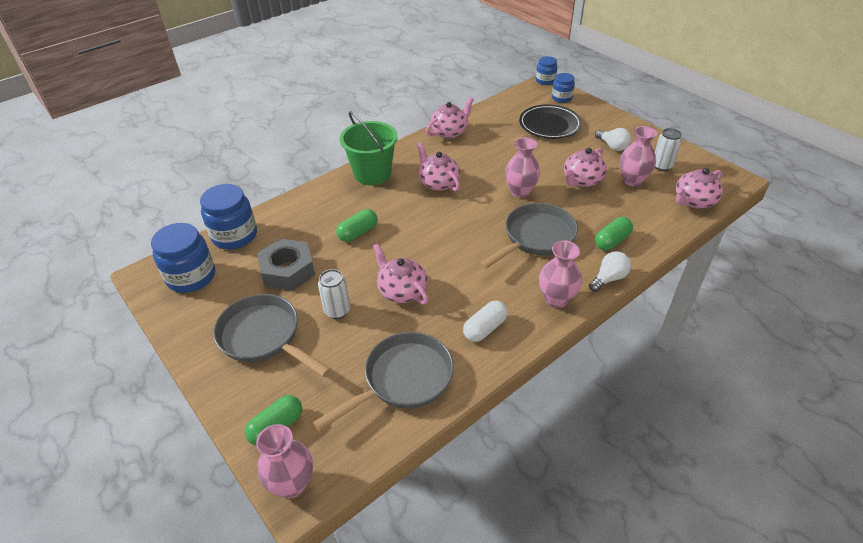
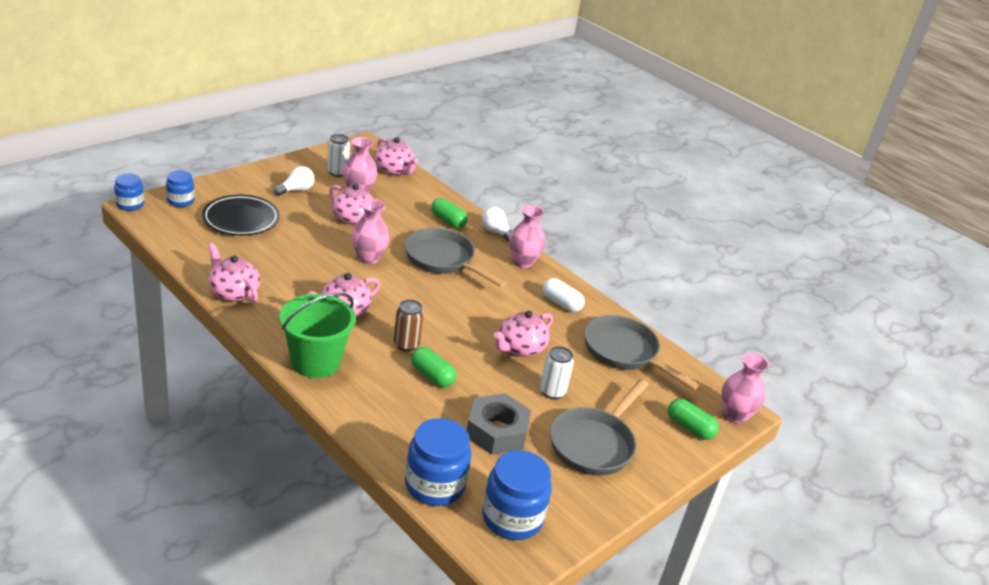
camera: 100 degrees left, 10 degrees down
(398, 217) = (406, 344): none -> brown can

